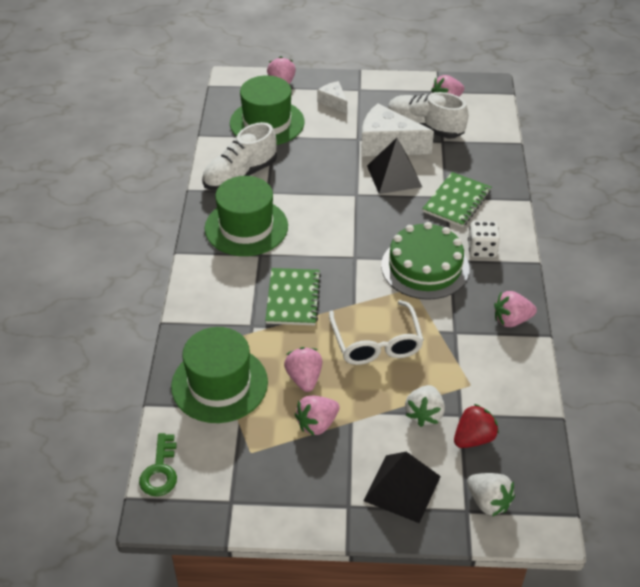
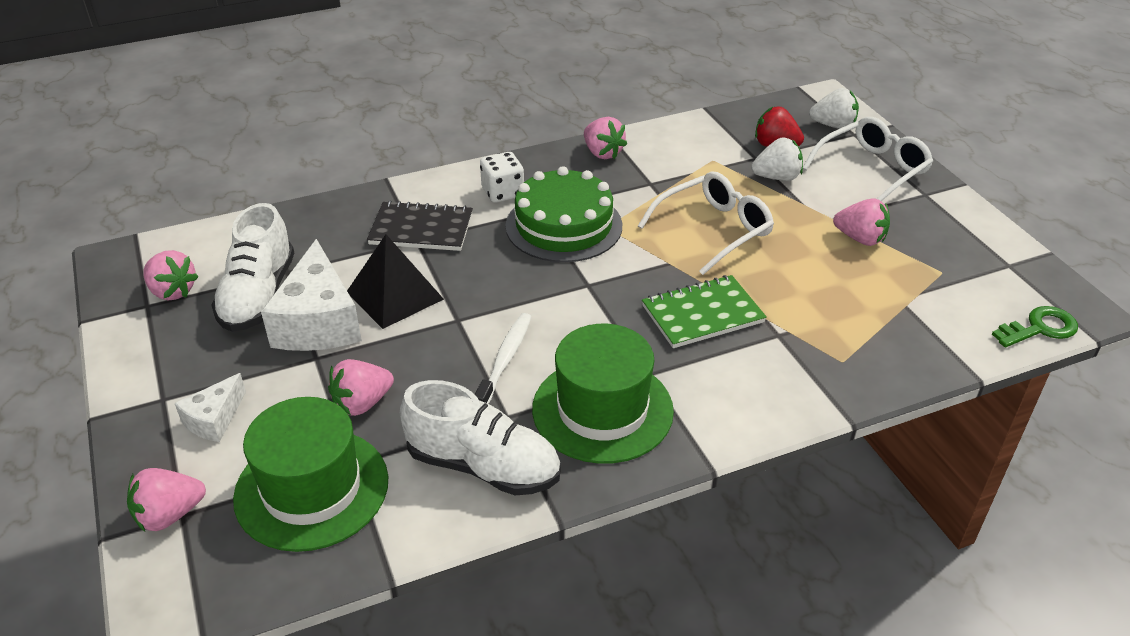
camera: 115 degrees left, 5 degrees down
(219, 384) = (887, 328): green hat -> none
(304, 378) = (813, 265): pink strawberry -> pink strawberry (362, 403)
(310, 203) = (505, 360): none -> white toothbrush
(402, 488) = (872, 170): black pyramid -> white glasses
(456, 201) = (421, 229): green notebook -> black notebook
(488, 502) = (833, 125): white strawberry -> white strawberry turned 75 degrees clockwise

